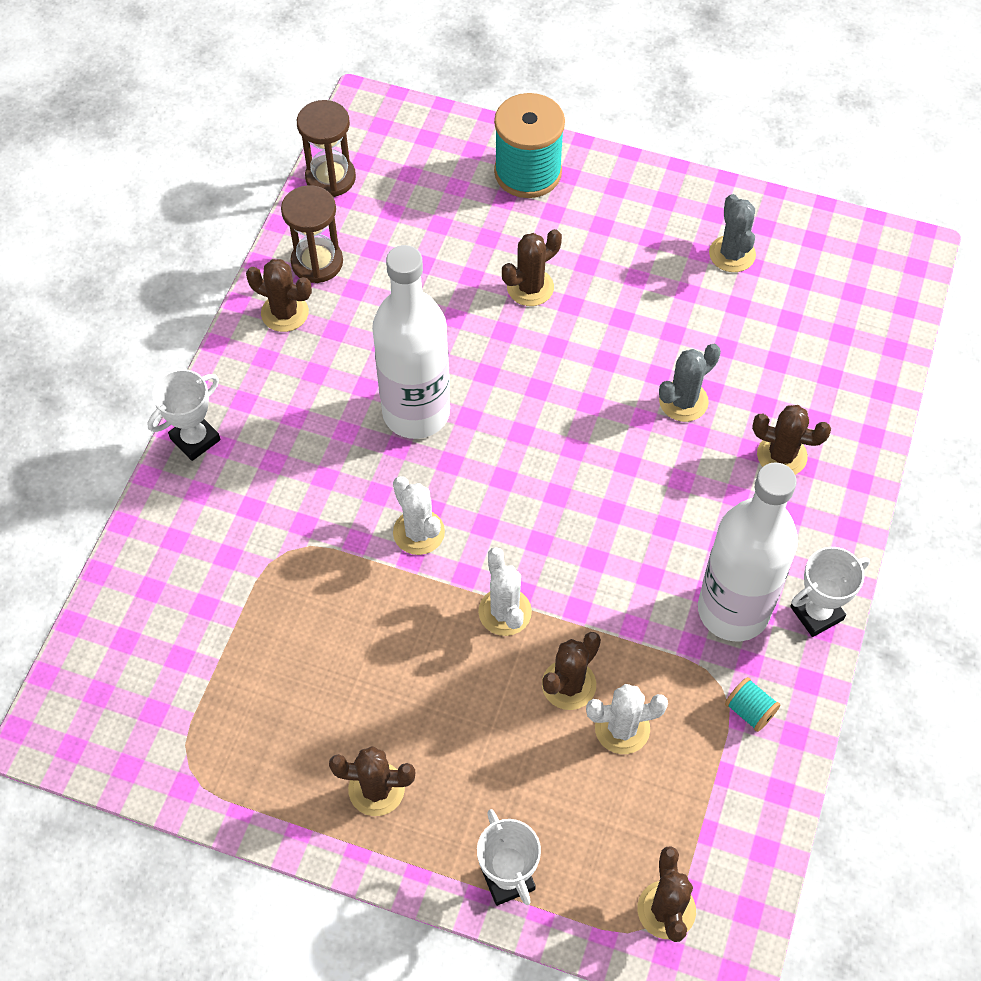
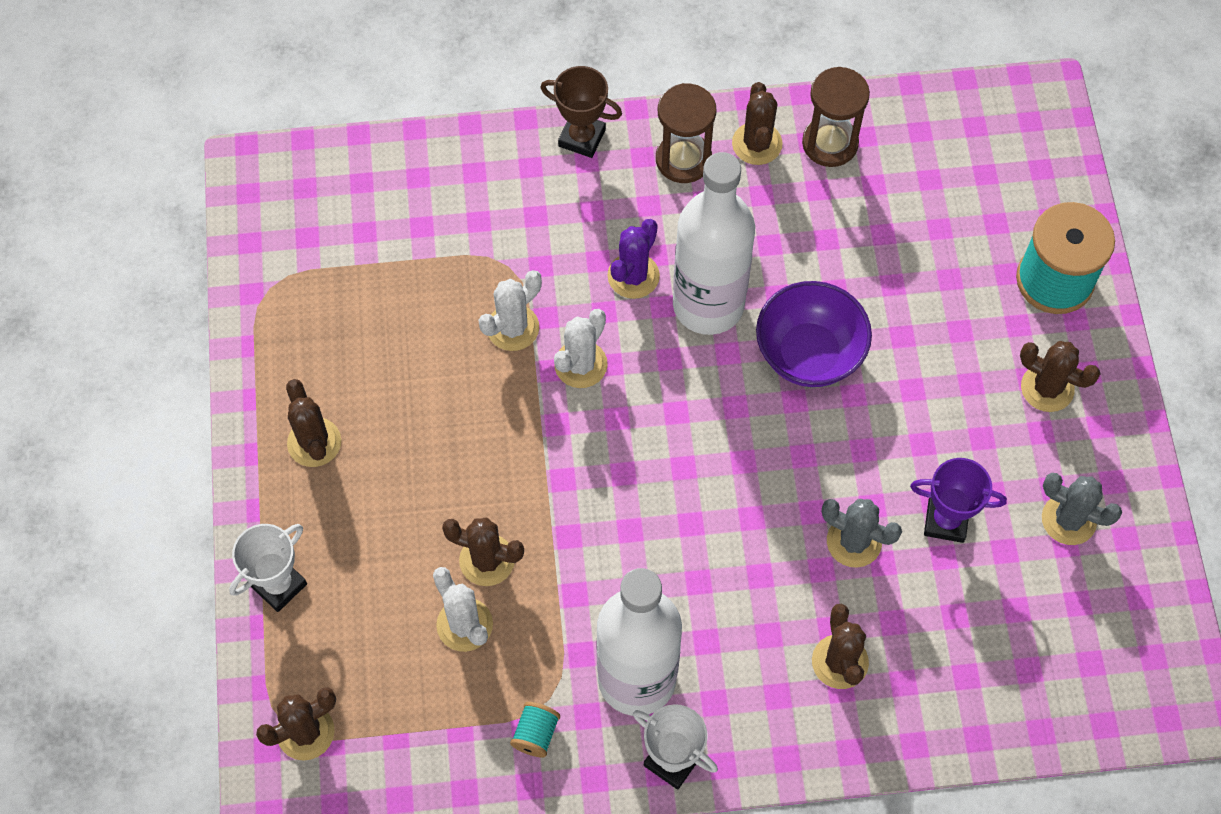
camera: 65 degrees right, 5 degrees up
(195, 439) = (582, 138): white trophy -> brown trophy
(330, 178) = (937, 108): brown hourglass -> brown hourglass (683, 159)
(356, 456) = (633, 276): none -> purple cactus
(501, 360) = (809, 354): none -> purple bowl
(505, 612) = (535, 474): white cactus -> white cactus (513, 328)
(530, 287) = (911, 343): brown cactus -> brown cactus (1047, 388)
(695, 332) = (946, 521): none -> purple trophy
(732, 254) = (1068, 519): grey cactus -> grey cactus turned 60 degrees clockwise

